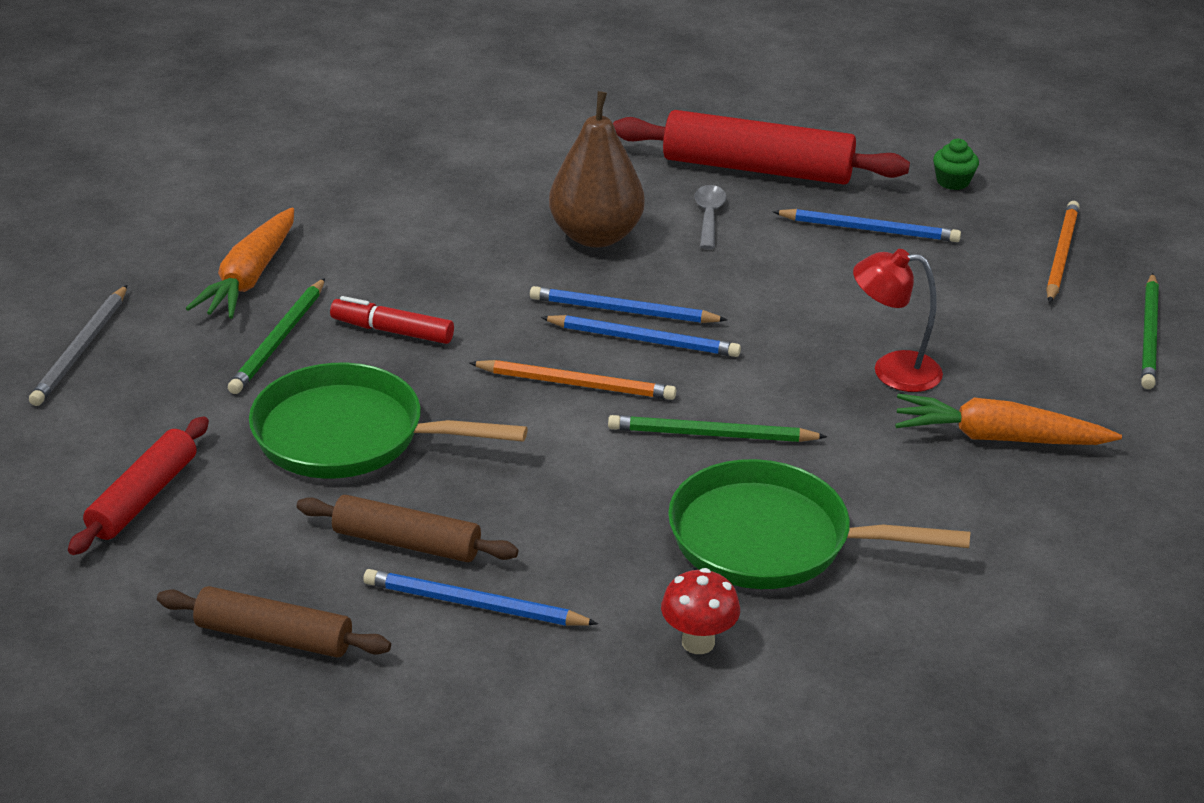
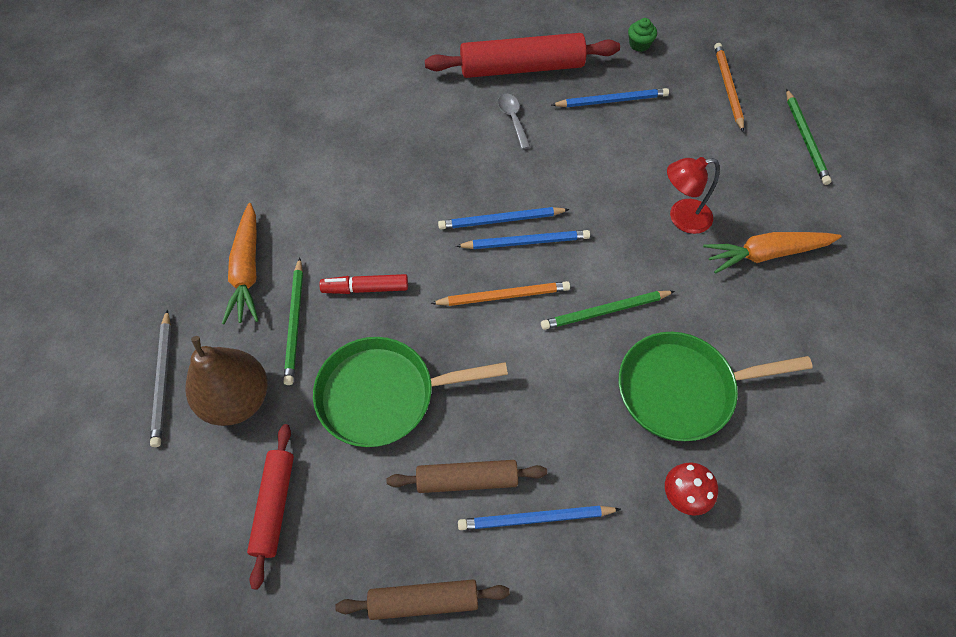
camera: 20 degrees left, 25 degrees up
(596, 236) = (453, 159): brown pear -> brown pear (237, 399)

